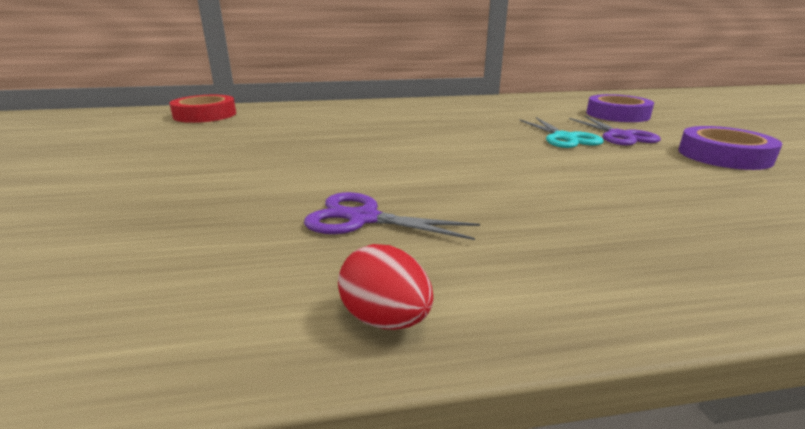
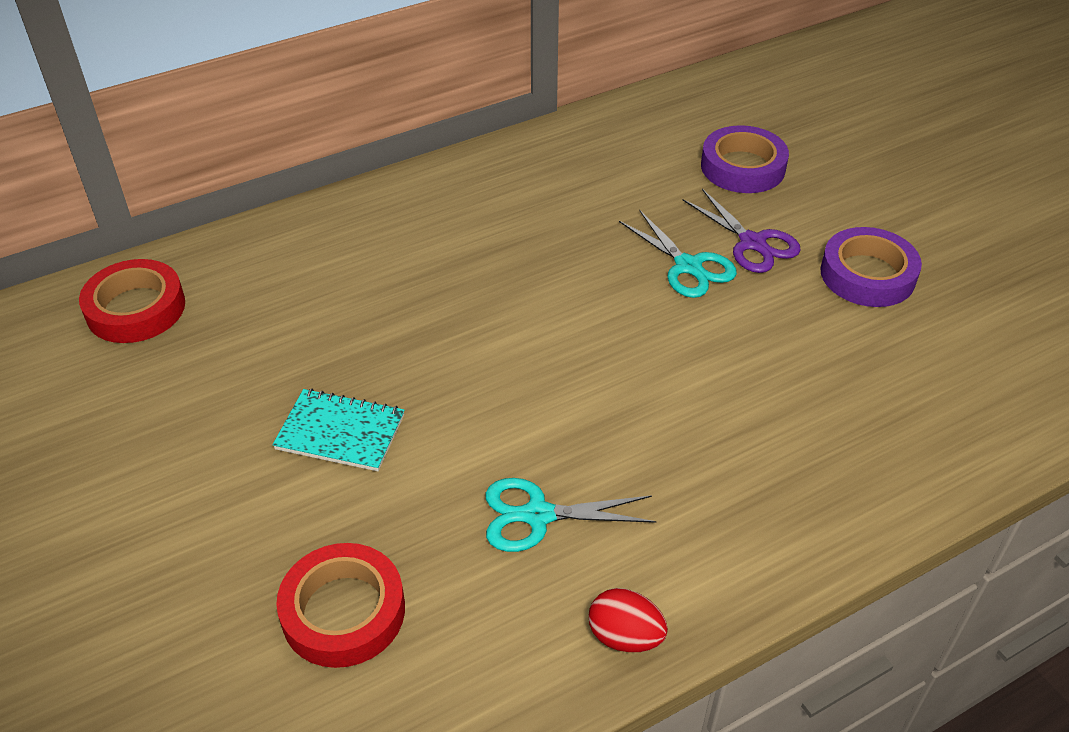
camera: 20 degrees left, 20 degrees up
(138, 238) = (343, 611): none -> red tape
(257, 161) = (340, 432): none -> turquoise notebook
(363, 218) = (537, 515): purple scissors -> turquoise scissors

